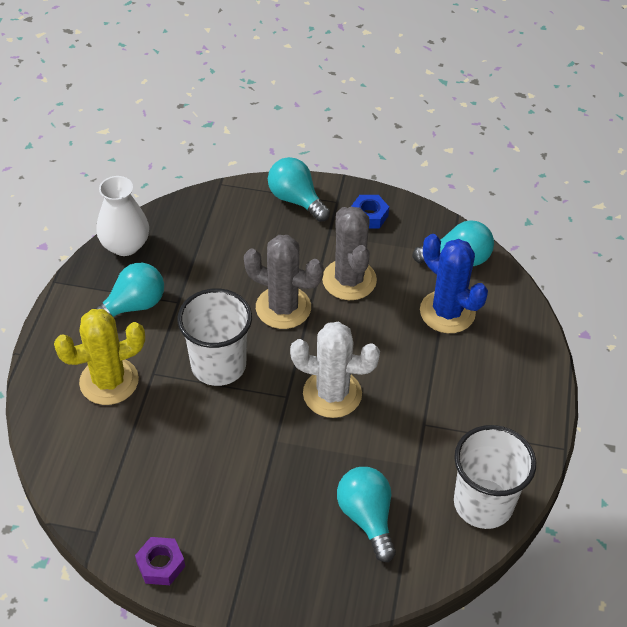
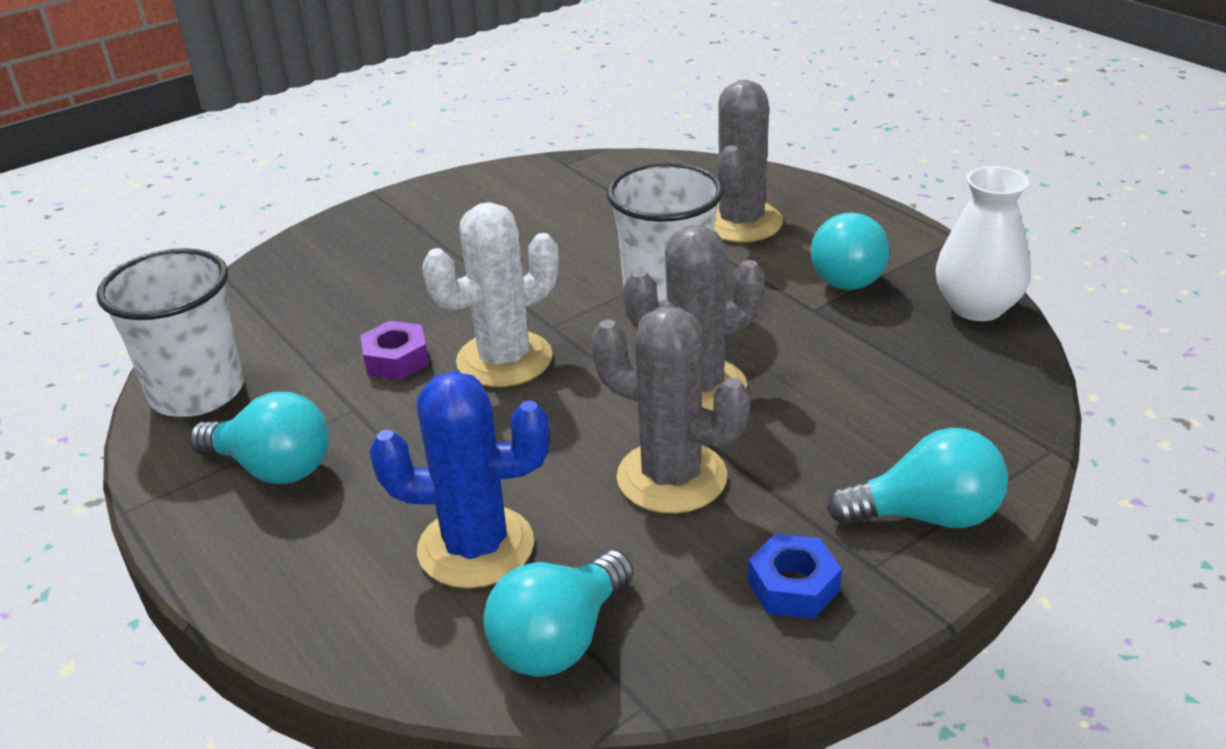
camera: 135 degrees right, 15 degrees down
(109, 381) = (741, 222): yellow cactus -> grey cactus
(161, 564) = (481, 181): purple nut -> purple nut (396, 360)
(367, 517) = (326, 305): turquoise light bulb -> turquoise light bulb (273, 468)

